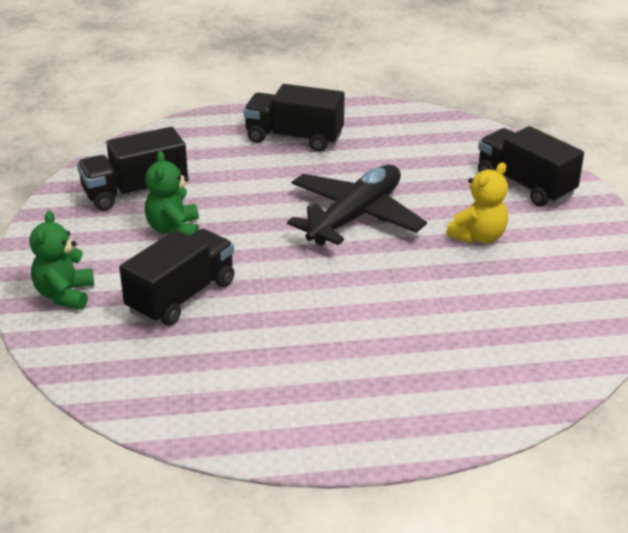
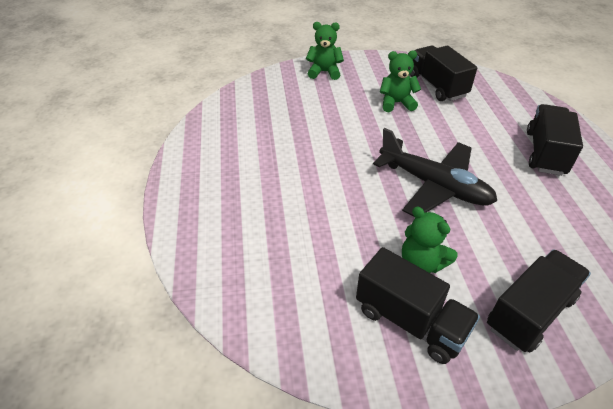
camera: 90 degrees right, 10 degrees up
(181, 297) = (324, 110): black truck -> black truck (410, 321)
(478, 237) = (421, 263): yellow teddy bear -> green teddy bear

